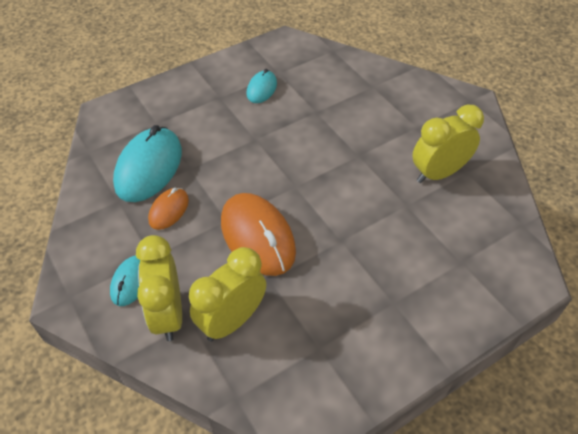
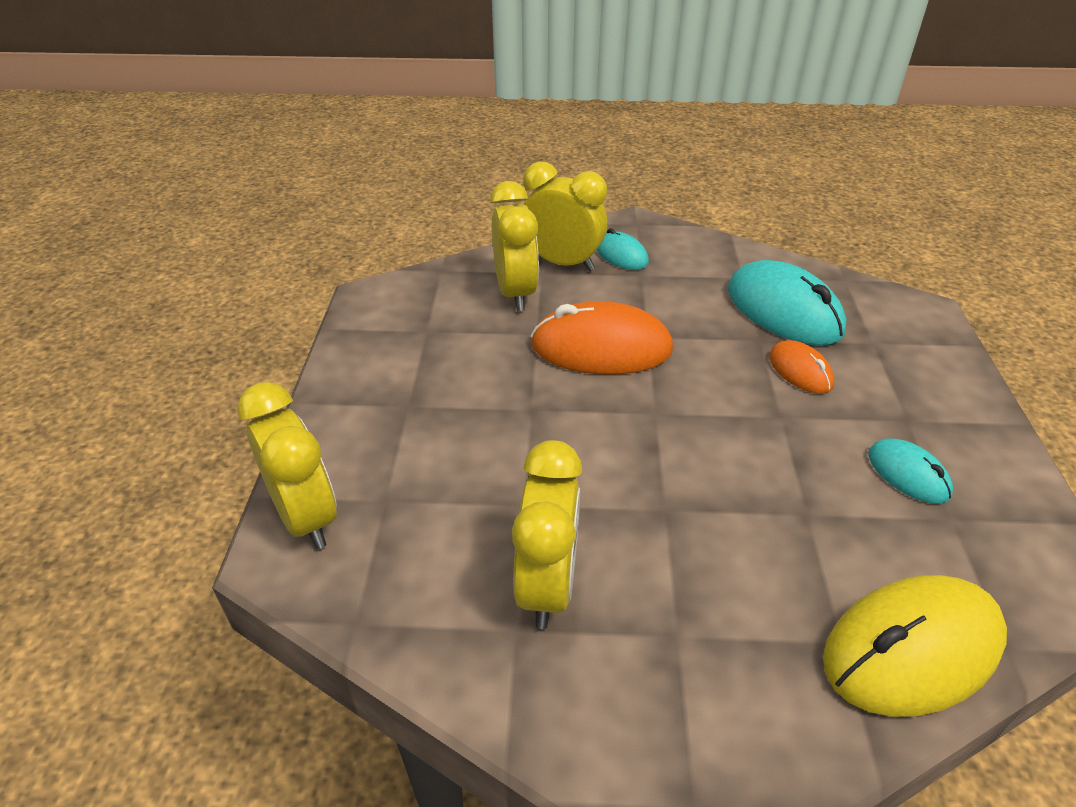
camera: 125 degrees right, 10 degrees down
(169, 210) = (699, 303): orange mouse -> orange mouse (800, 371)
(358, 70) = (911, 649): none -> yellow mouse
(506, 287) = (306, 517): none -> yellow clock

